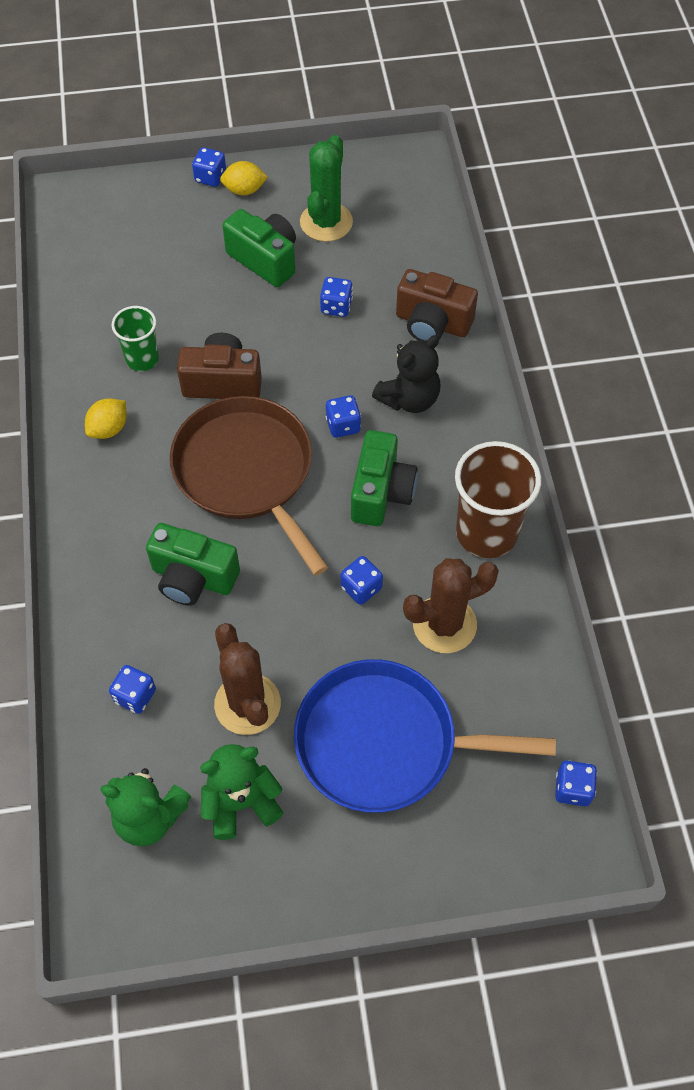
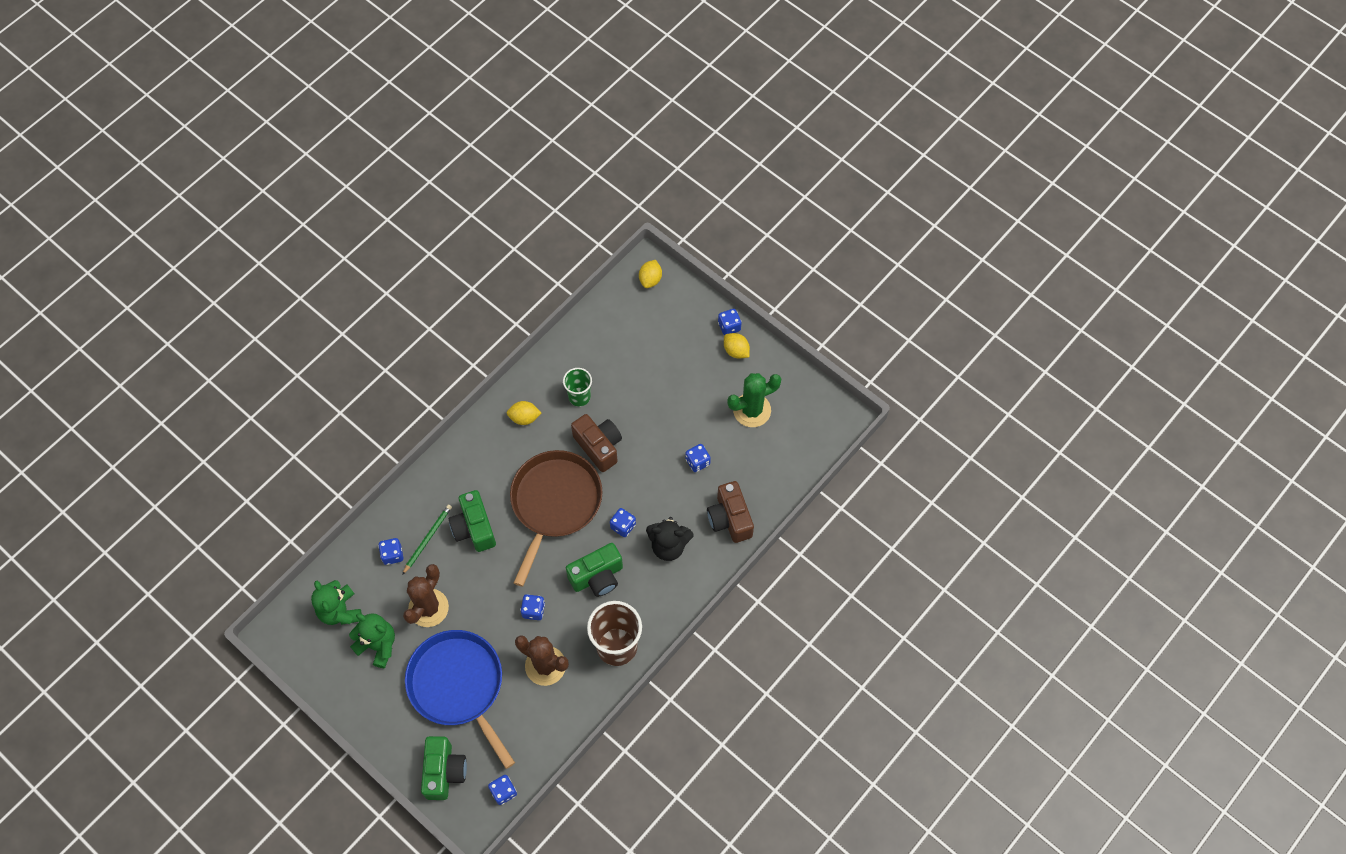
camera: 50 degrees right, 5 degrees up
(79, 204) = (650, 279): none -> yellow lemon
(155, 639) = (428, 539): none -> green pencil
(265, 260) = (697, 401): green camera -> green camera (444, 771)

